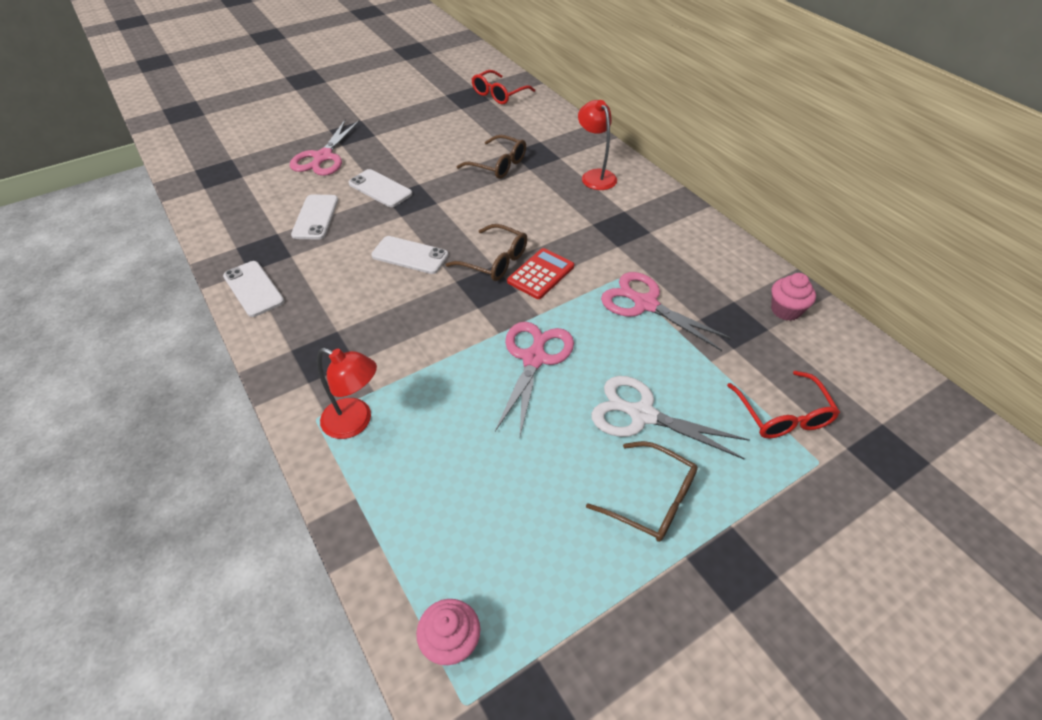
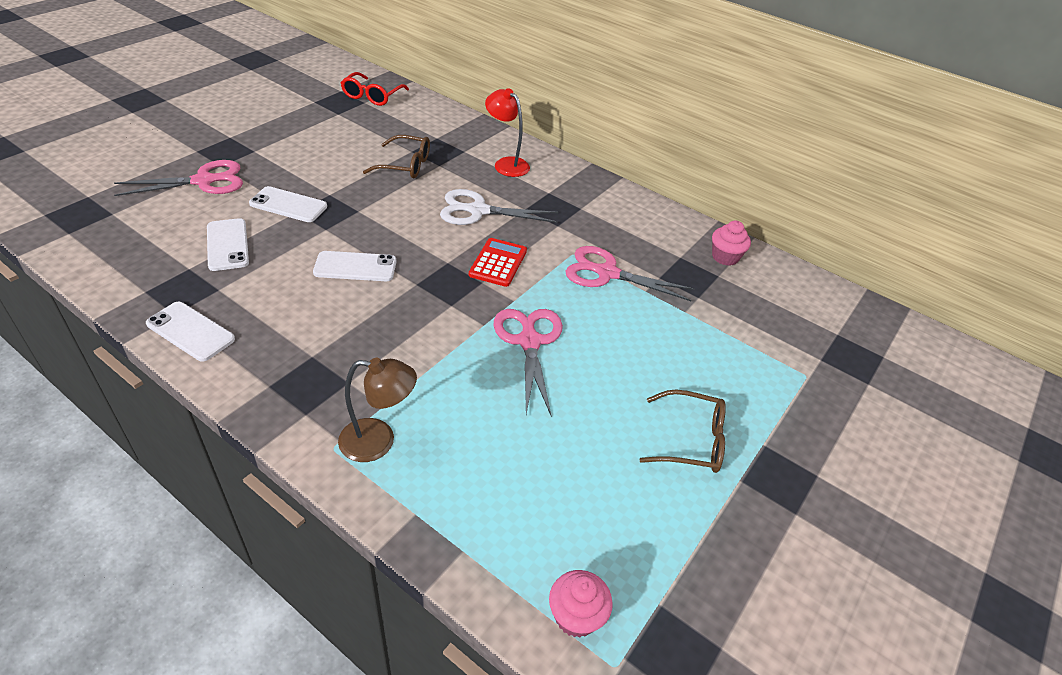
camera: 25 degrees left, 5 degrees down
(323, 157) = (204, 181): pink scissors -> pink scissors turned 105 degrees counterclockwise
(355, 422) = (379, 441): red lamp -> brown lamp
(494, 261) = (446, 258): brown glasses -> none
(641, 414) = (649, 370): white scissors -> white scissors (477, 211)
(782, 414) = (761, 343): red glasses -> none

